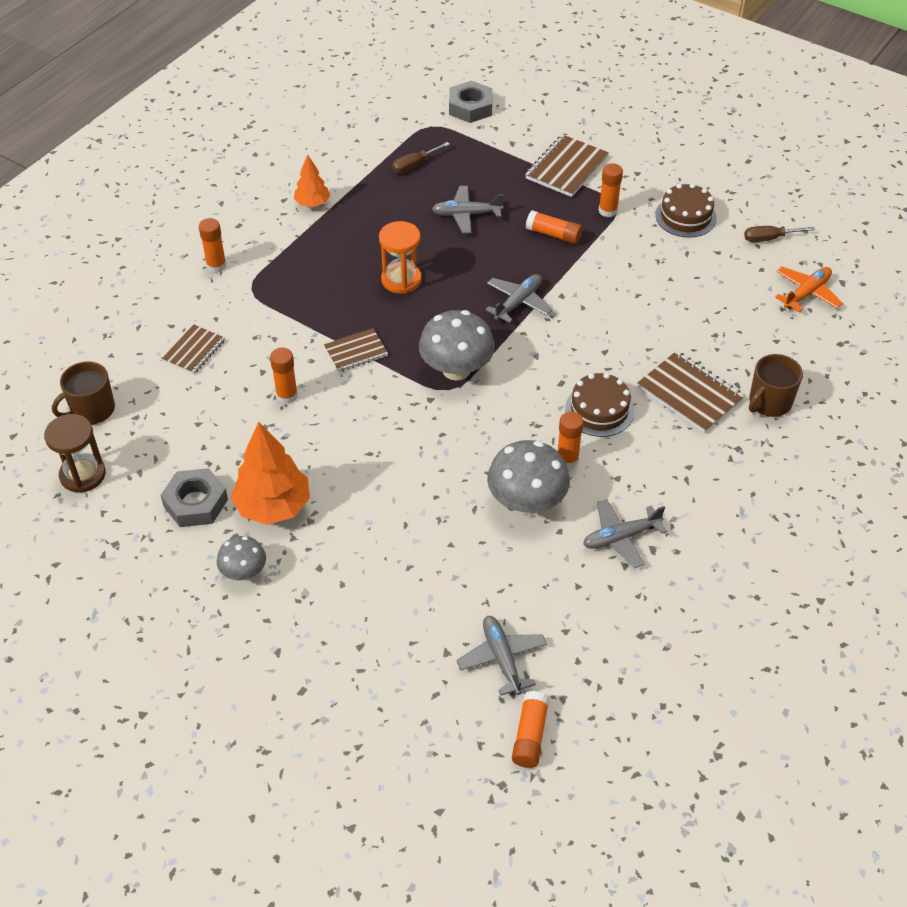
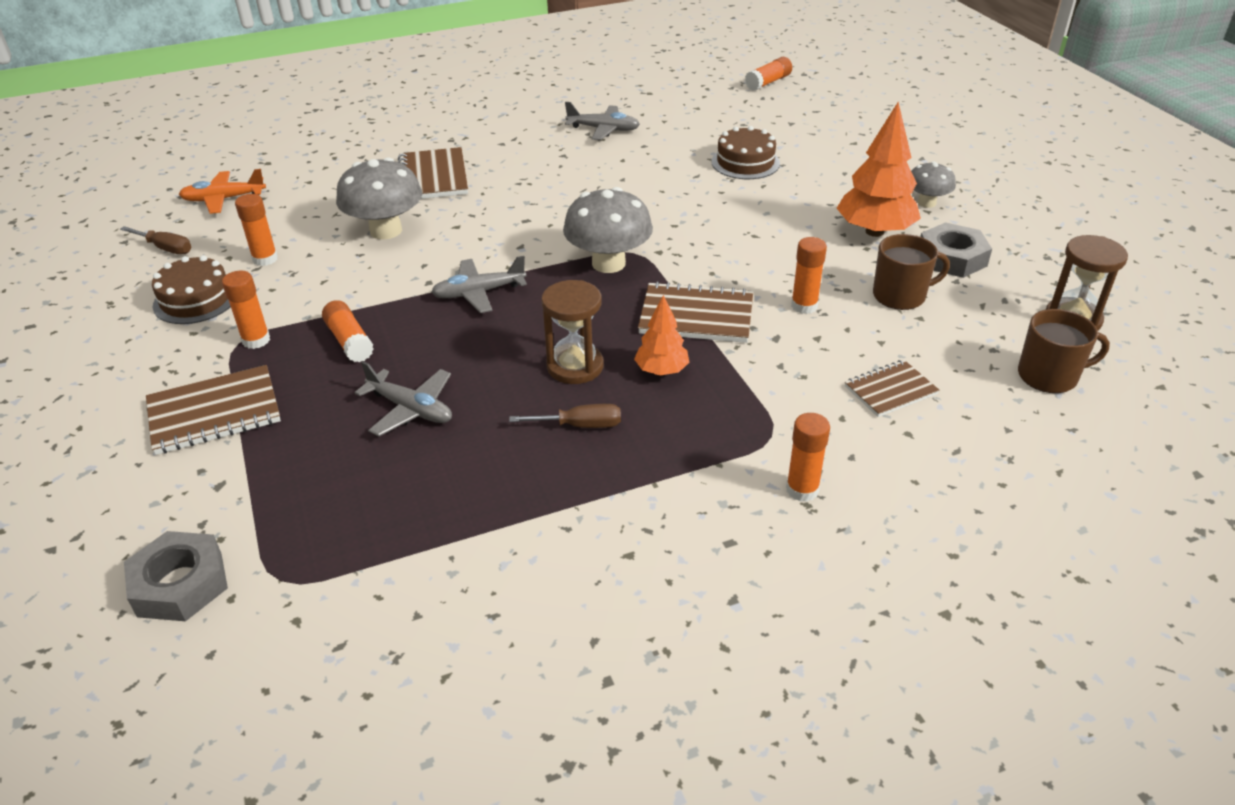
camera: 145 degrees left, 10 degrees down
(312, 203) = (591, 525): orange tree -> orange tree (661, 370)
(356, 352) = (696, 316): brown notebook -> brown notebook, size x1.57
(401, 280) = (575, 366): orange hourglass -> brown hourglass
(414, 165) = (387, 517): brown screwdriver -> brown screwdriver (580, 425)
(502, 658) = (754, 110): grey plane -> none
(526, 502) = (650, 166): grey mushroom -> grey mushroom (386, 230)
(567, 459) = (587, 176): orange glue stick -> orange glue stick (265, 259)
(599, 410) = (519, 193): brown cake -> brown cake (745, 162)
(769, 402) = (384, 152): brown mug -> brown mug (900, 295)

